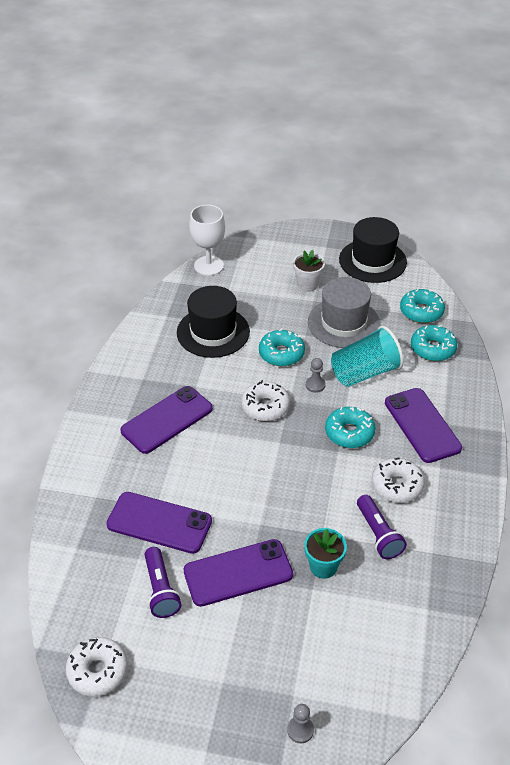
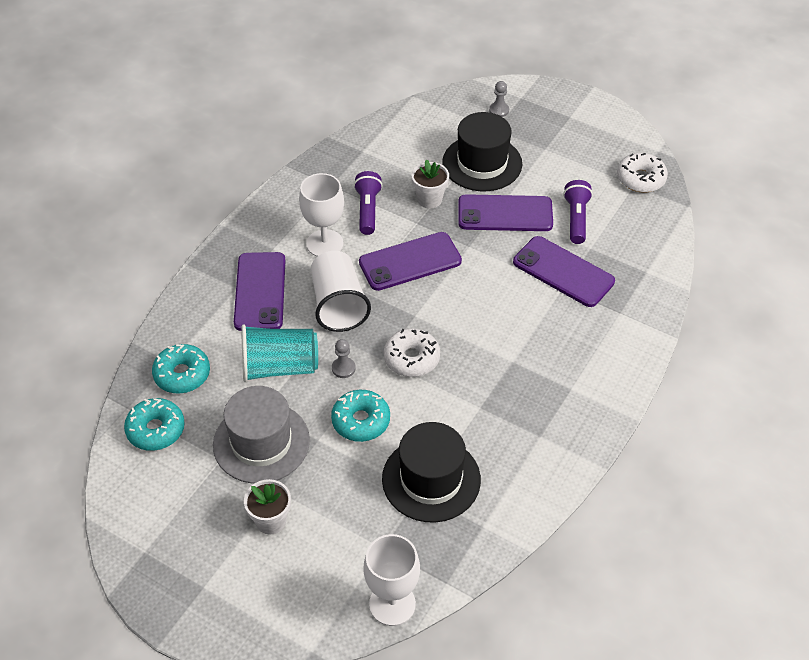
camera: 160 degrees left, 5 degrees up
(167, 420) = (526, 374): purple phone -> purple phone (410, 262)
(323, 566) = (429, 199): turquoise flower pot -> white flower pot
(349, 433) = (338, 305): turquoise donut -> white cup
(372, 261) = (156, 536): black hat -> black hat (482, 163)
(397, 485) = (324, 244): white donut -> white goblet

